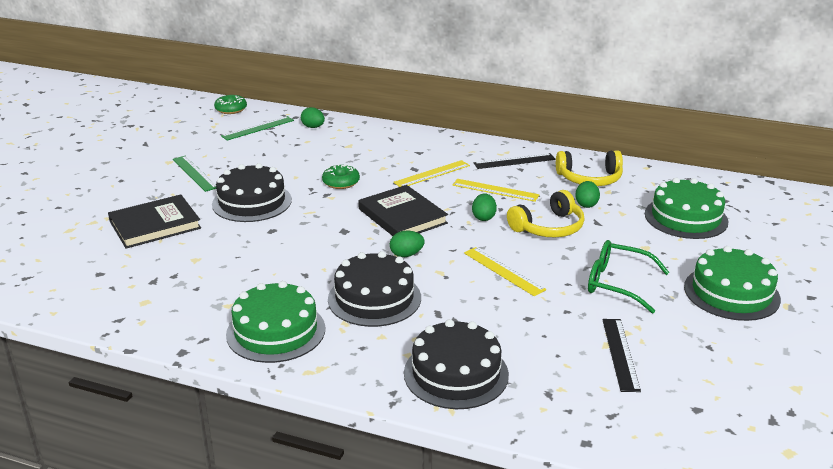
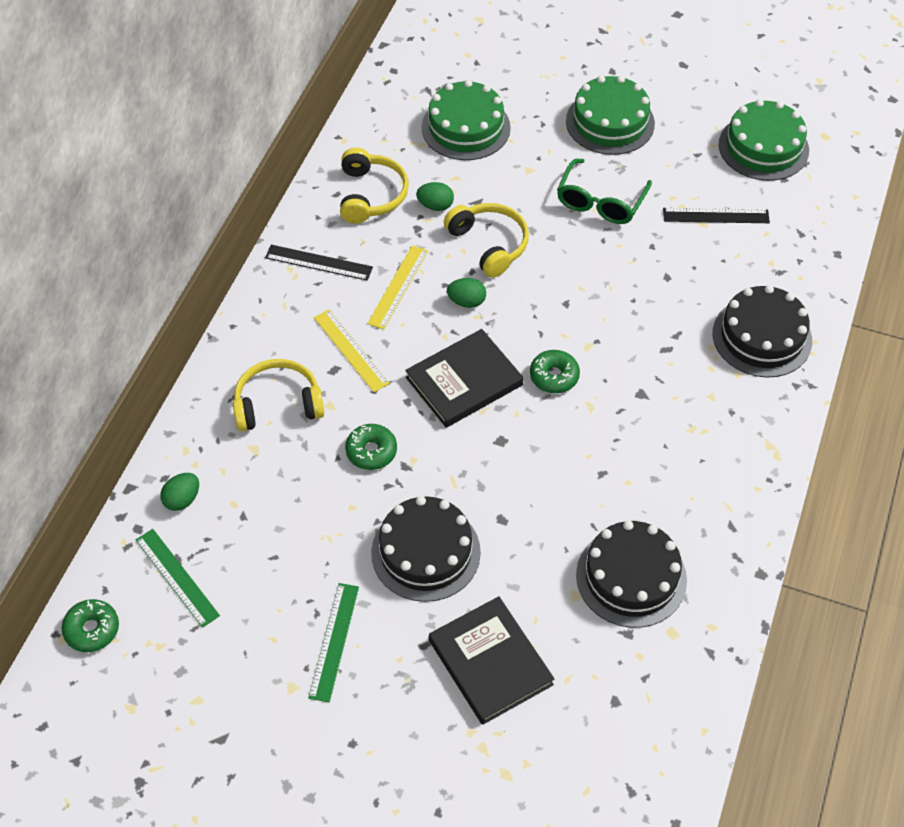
camera: 90 degrees left, 25 degrees up
(195, 173) = (334, 641): green ruler -> green ruler turned 45 degrees counterclockwise
(276, 331) = (714, 490): green cake -> green cake (763, 147)
(374, 298) = (644, 404): black cake -> black cake (631, 577)
(385, 151) = (278, 404): none -> yellow headphones
(406, 255) = (554, 376): green egg -> green donut
(503, 271) = (582, 290): yellow ruler -> none
(514, 161) = (318, 262): black ruler -> black ruler turned 60 degrees counterclockwise

